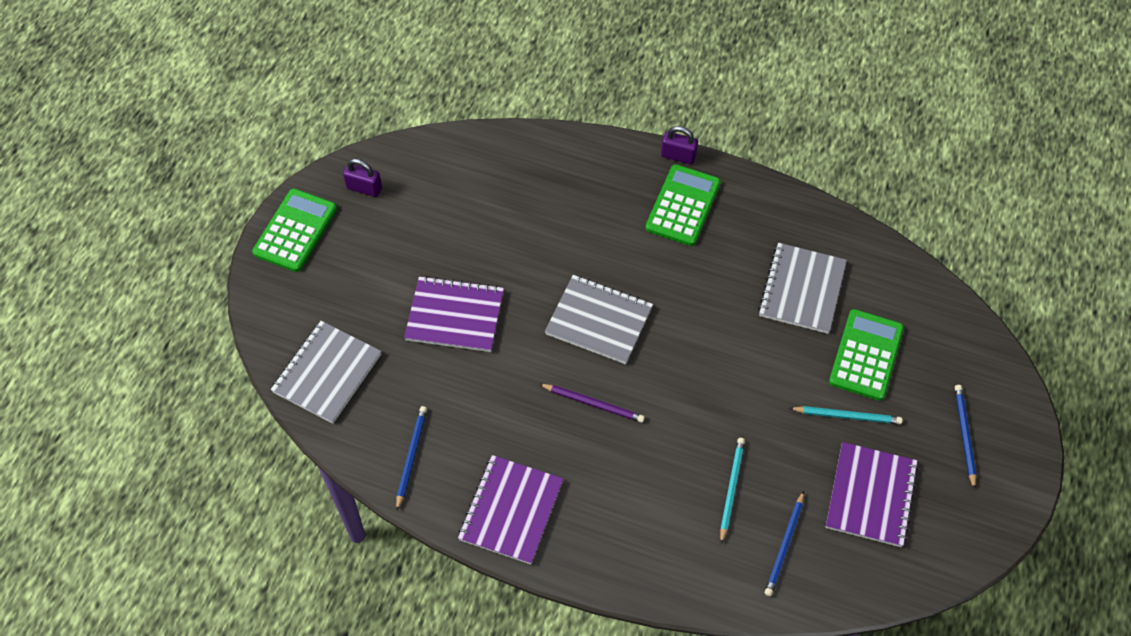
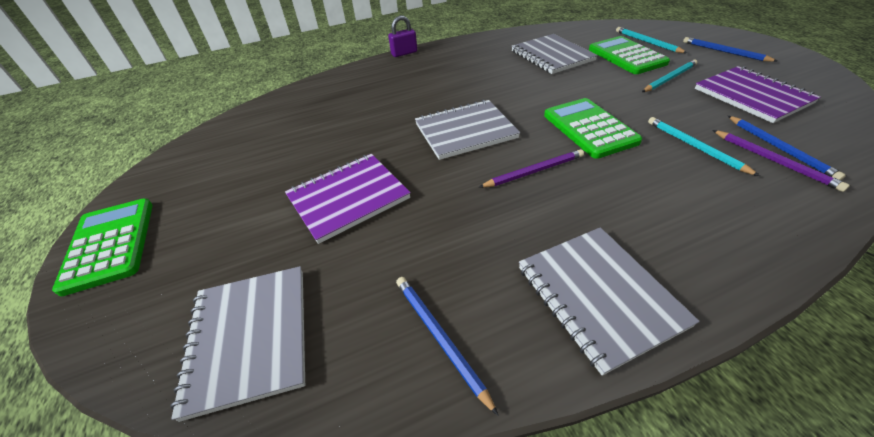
camera: 40 degrees left, 15 degrees down
(364, 188) = (173, 177): purple padlock -> none
(511, 510) = (599, 295): purple notebook -> grey notebook
(683, 206) = (436, 65): green calculator -> green calculator (589, 128)
(759, 548) = (774, 161): none -> purple pencil
(923, 355) = (647, 42): none -> turquoise pencil

